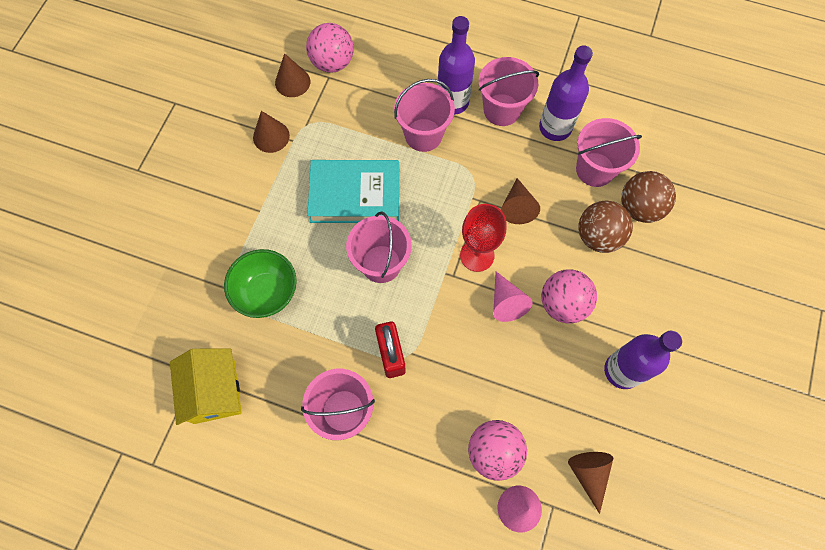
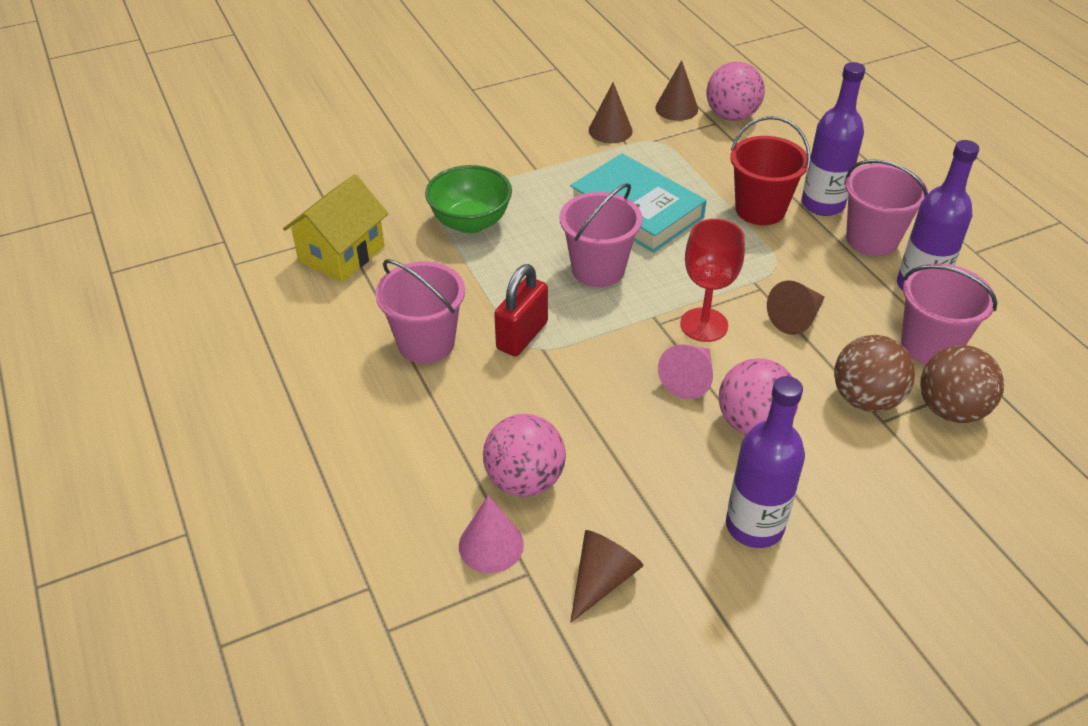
camera: 45 degrees right, 25 degrees down
(423, 135) = (760, 209): pink bucket -> red bucket

